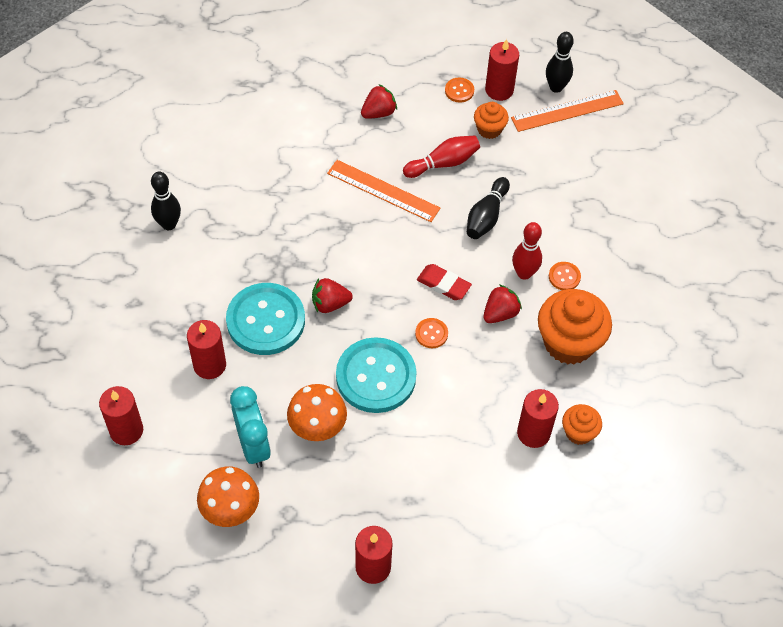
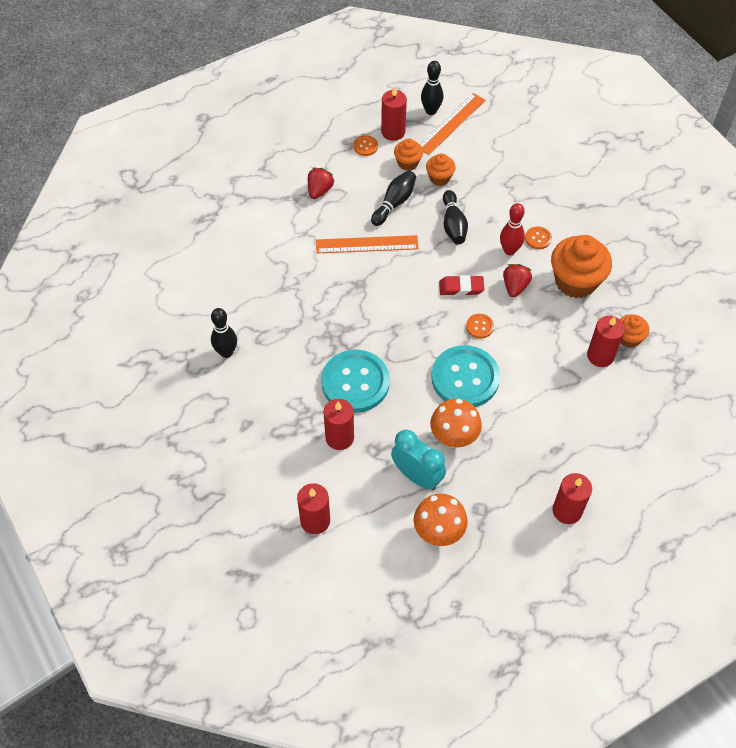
camera: 30 degrees left, 0 degrees up
(330, 304) = (392, 345): red strawberry -> none
(443, 163) = (394, 203): red bowling pin -> black bowling pin
(510, 161) = (439, 178): none -> orange cupcake

